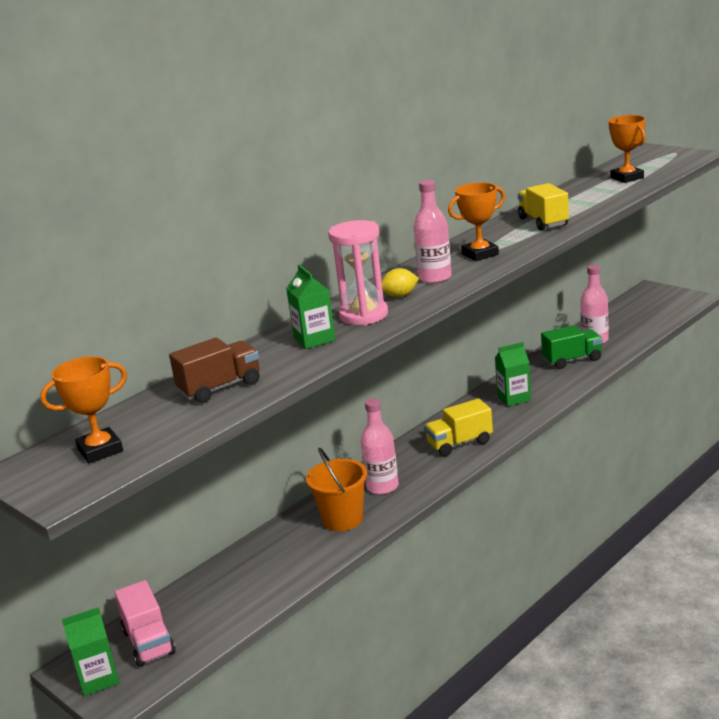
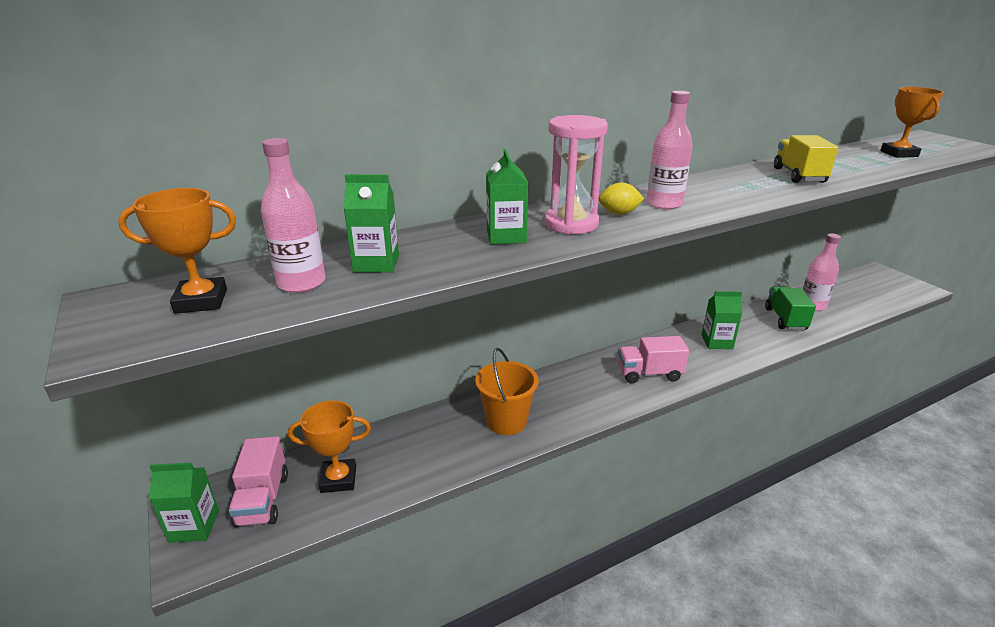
camera: 15 degrees right, 5 degrees up
(220, 388) = (376, 263): brown truck -> green carton
(382, 487) = (558, 398): pink bottle -> pink bottle (301, 283)
(459, 443) = (649, 374): yellow truck -> pink truck
(480, 254) = (721, 192): orange trophy -> orange trophy (338, 479)
(572, 360) = (785, 319): green truck -> green truck turned 90 degrees counterclockwise

